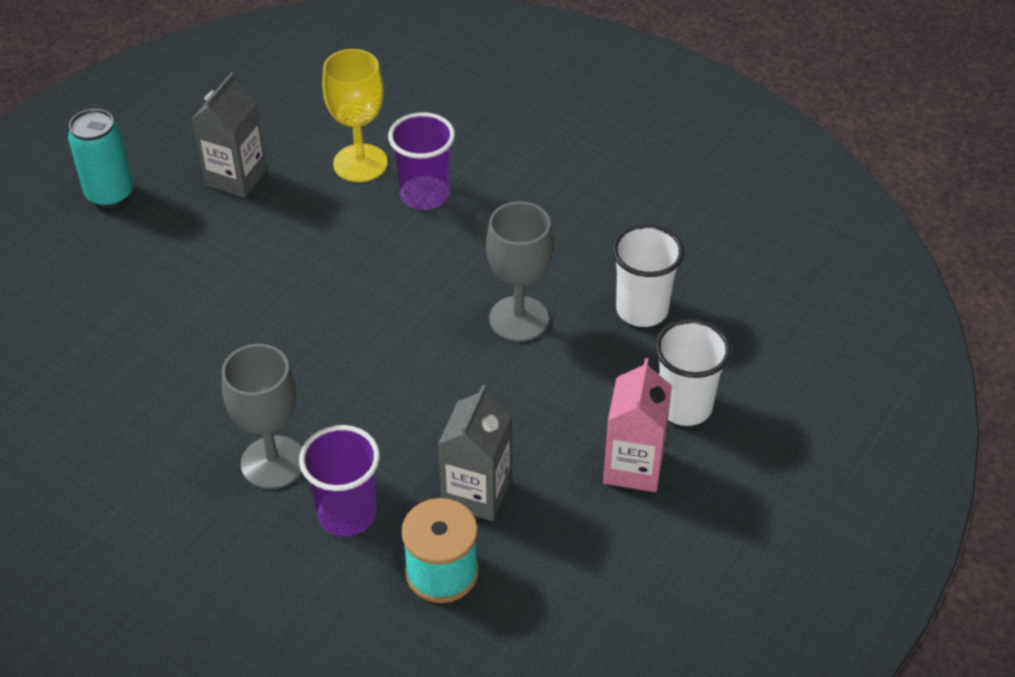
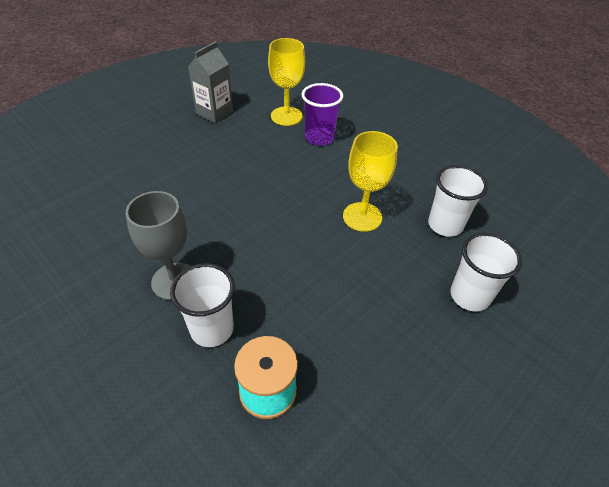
camera: 10 degrees right, 0 degrees up
(110, 194) = (142, 110): turquoise can -> none
(347, 514) = (212, 329): purple cup -> white cup
(476, 493) = (308, 332): grey carton -> none
(518, 319) = (362, 217): grey goblet -> yellow goblet
(633, 467) = (427, 334): pink carton -> none

